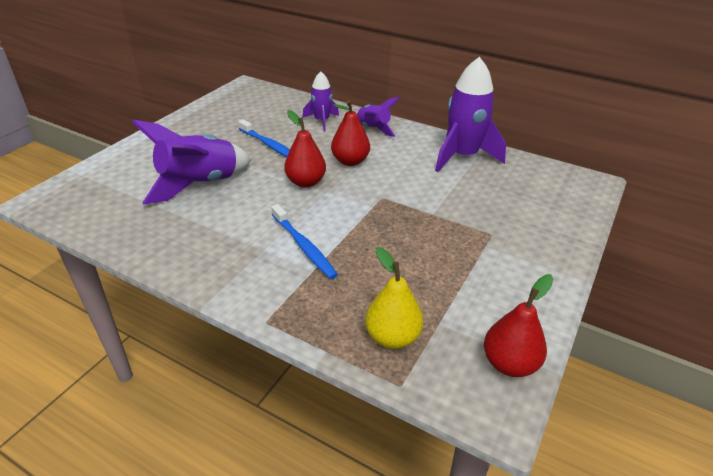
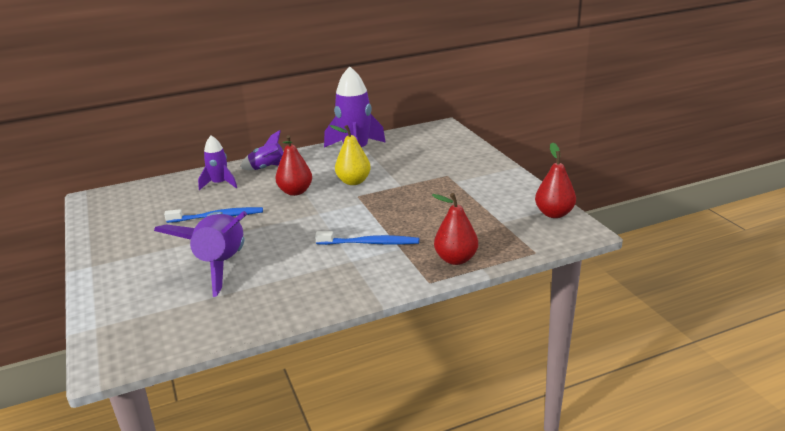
camera: 50 degrees left, 10 degrees down
(305, 182) = (294, 218): red pear -> red pear (456, 259)
(392, 337) = (495, 241): yellow pear -> yellow pear (353, 181)

